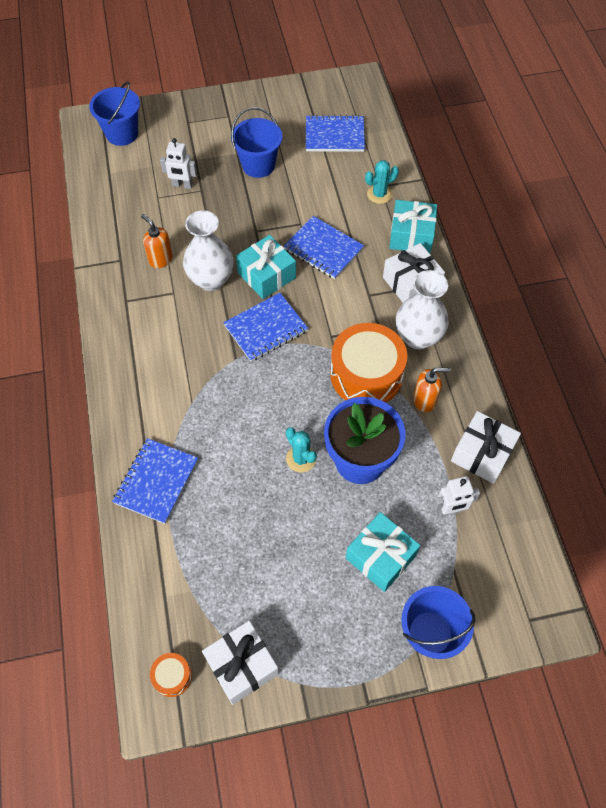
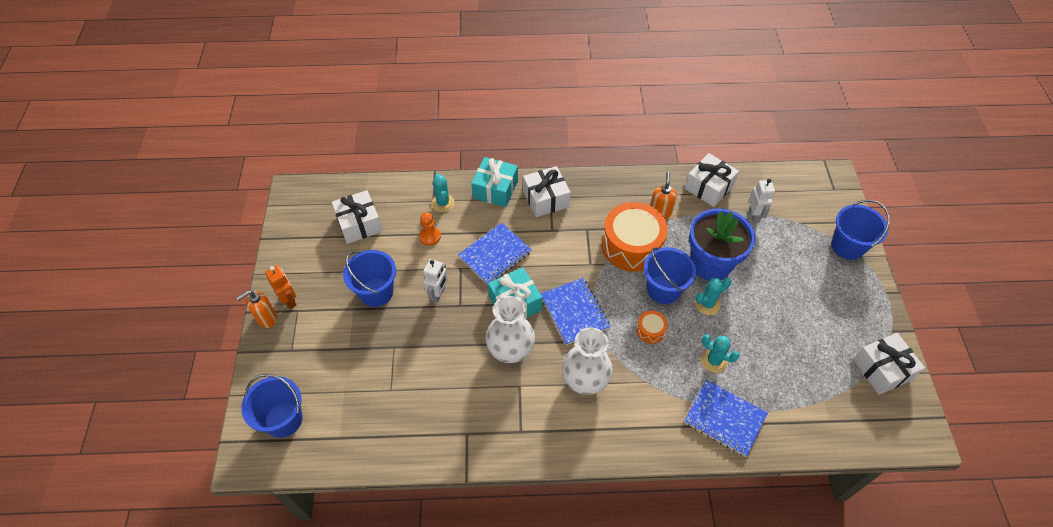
camera: 80 degrees left, 5 degrees down
(160, 259) = (475, 394): orange soap dispenser -> orange soap dispenser (266, 318)
(172, 676) = (895, 421): orange drum -> orange drum (650, 330)
(182, 185) = (381, 364): white robot -> white robot (438, 294)
(226, 468) = (714, 361): none -> turquoise cactus
(238, 108) = (289, 300): none -> orange robot
(312, 411) = (663, 289): none -> blue bucket
(333, 192) = (430, 236): none -> orange pawn
(334, 135) = (359, 224): blue notebook -> white gift
(380, 557) = (791, 265): turquoise gift -> none
(418, 337) = (600, 205): white vase -> white vase (585, 381)

